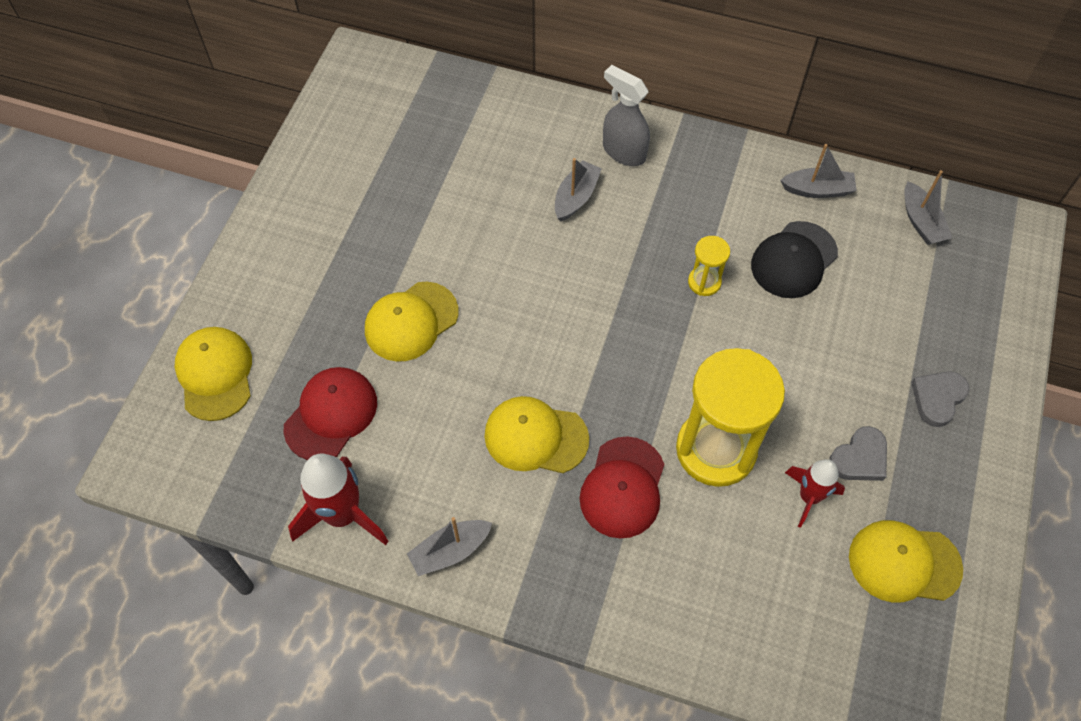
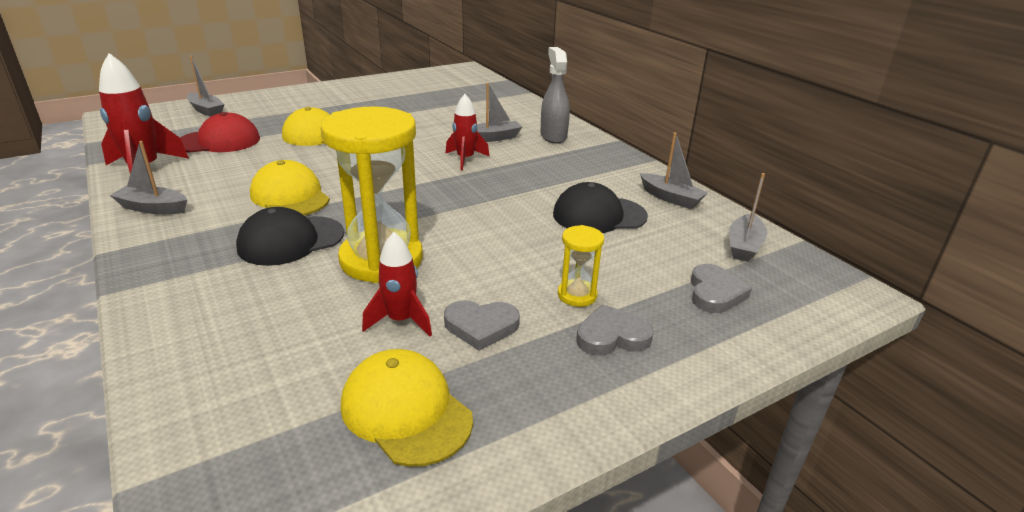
camera: 40 degrees right, 30 degrees down
(215, 374) = (206, 110): yellow cap -> grey boat
(599, 257) = (465, 159): none -> red rocket
(623, 487) = (291, 241): red cap -> black cap
(704, 282) = (514, 195): yellow hourglass -> yellow hourglass (577, 295)
(951, 299) = (715, 293): none -> grey heart

